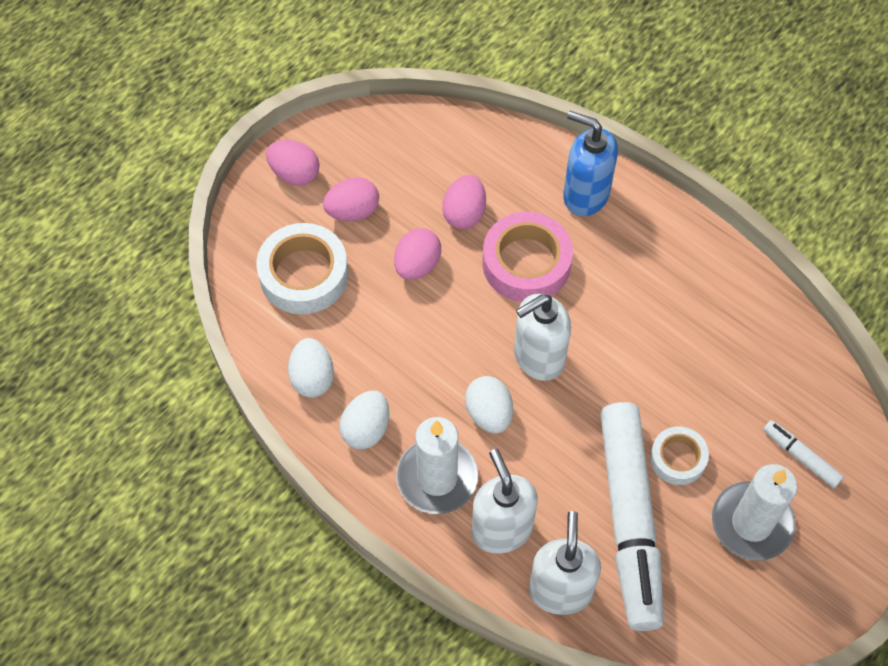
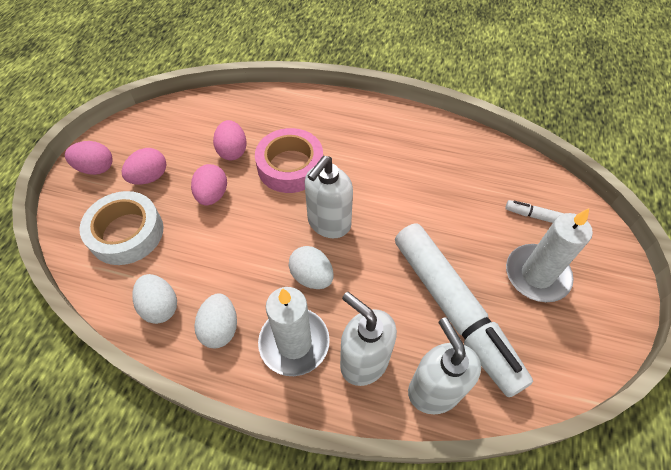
camera: 25 degrees left, 5 degrees down
(585, 195) = (309, 113): blue soap dispenser -> none
(677, 458) = (461, 252): white tape -> none

